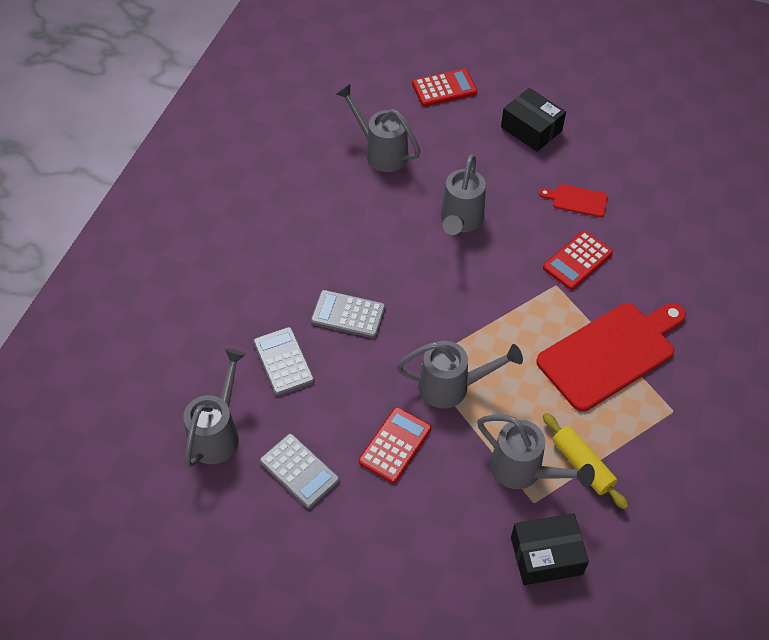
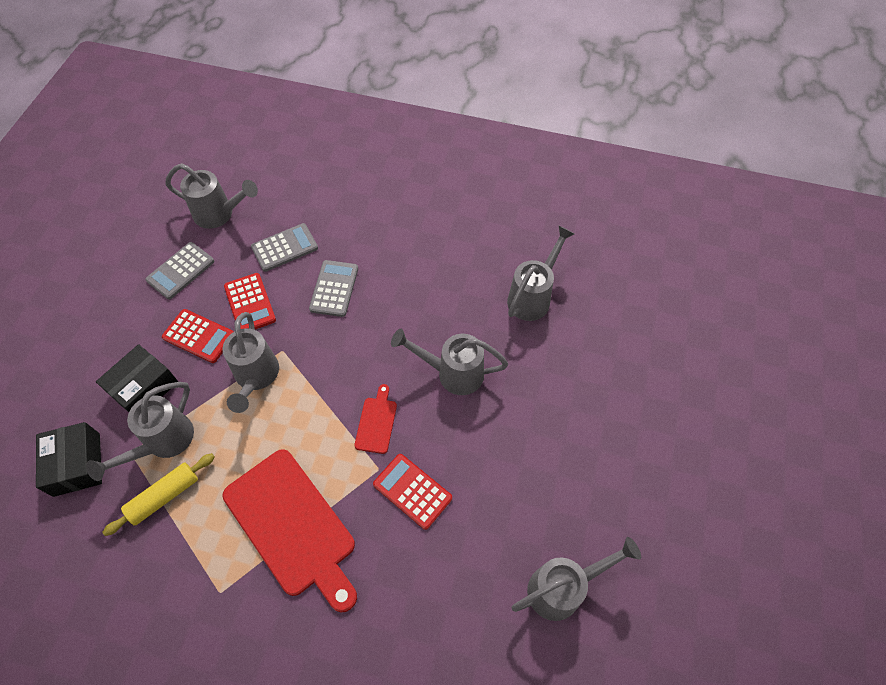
camera: 85 degrees right, 5 degrees up
(444, 88) = (636, 347): red calculator -> red calculator (250, 303)
(531, 129) = (597, 438): black box -> black box (144, 388)
(577, 200) = (498, 490): red cutting board -> red cutting board (376, 422)
(656, 169) = (563, 587): none -> grey watering can

